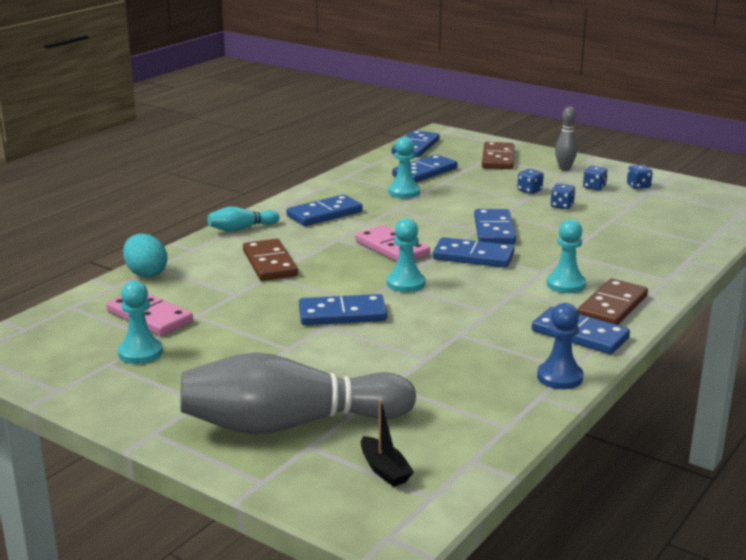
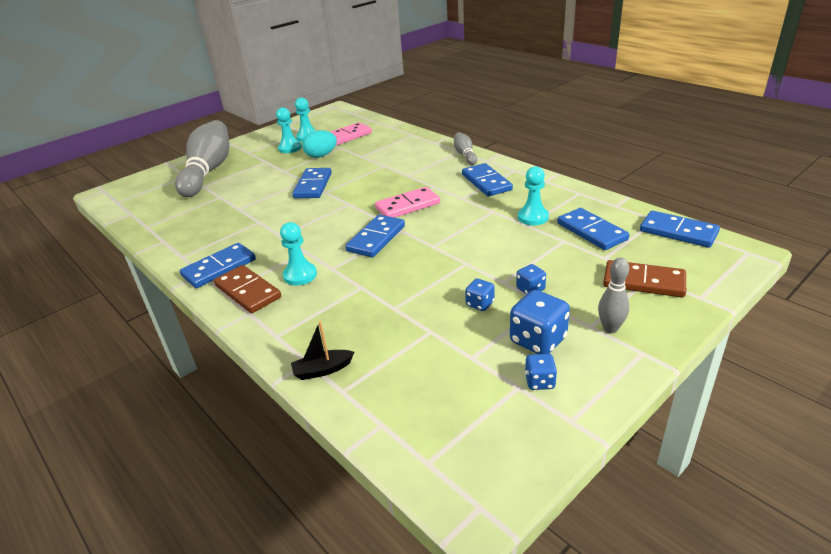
camera: 105 degrees right, 10 degrees up
(146, 273) = (403, 132): turquoise egg -> turquoise egg (321, 156)
(241, 228) = (465, 155): turquoise bowling pin -> grey bowling pin
(269, 263) = (401, 164): brown domino -> none
(384, 470) = (148, 192): black boat -> black boat (322, 370)
(405, 283) = (343, 208): turquoise pawn -> turquoise pawn (290, 148)
(494, 230) = (427, 254): blue domino -> none
(559, 377) = (175, 251): blue pawn -> none
(594, 187) = (538, 340): blue dice -> blue dice, size x1.80

